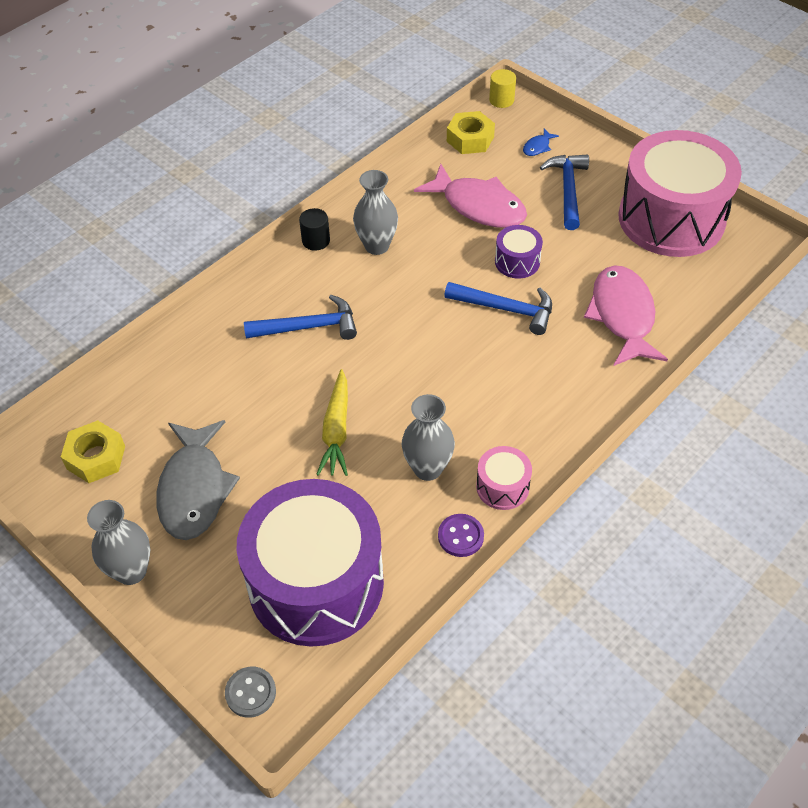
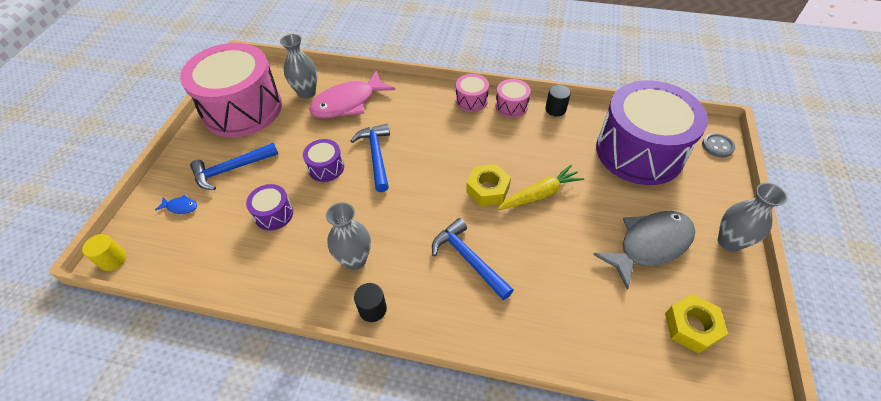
camera: 120 degrees left, 0 degrees up
(427, 468) = (527, 139): grey vase -> grey vase (307, 93)
(460, 536) = (555, 109): purple button -> black cylinder
(470, 139) = (182, 258): yellow nut -> yellow nut (487, 189)
(479, 206) = (274, 214): pink fish -> purple drum
(544, 446) = (471, 100): none -> pink drum

